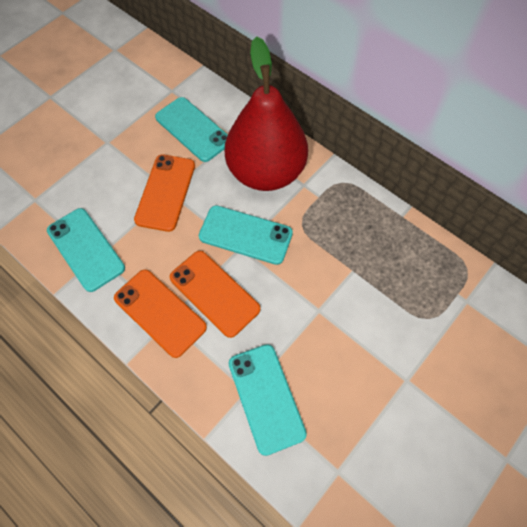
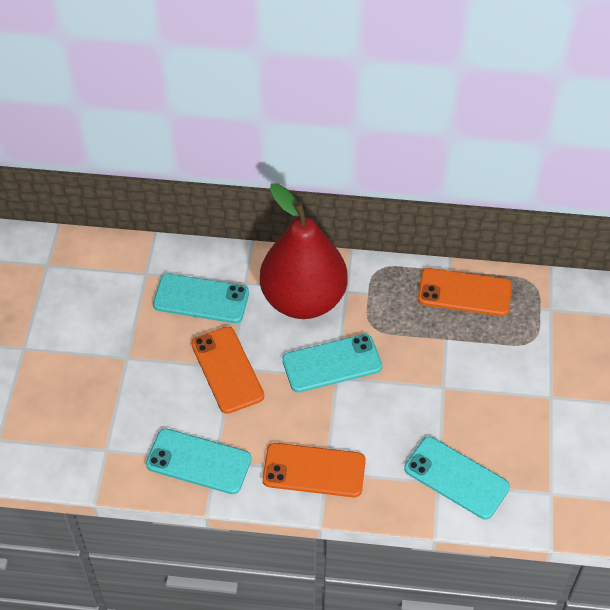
camera: 35 degrees left, 10 degrees down
(214, 293) = (346, 426): orange phone -> orange phone (464, 292)

